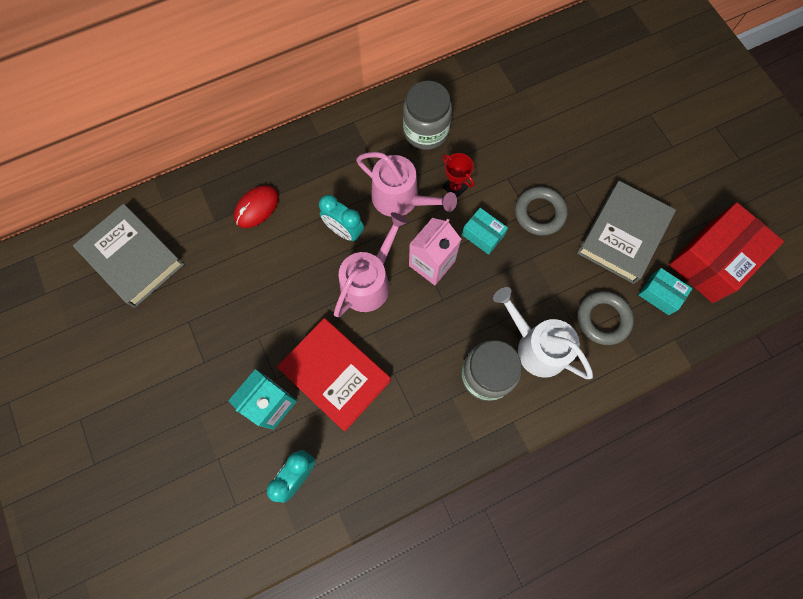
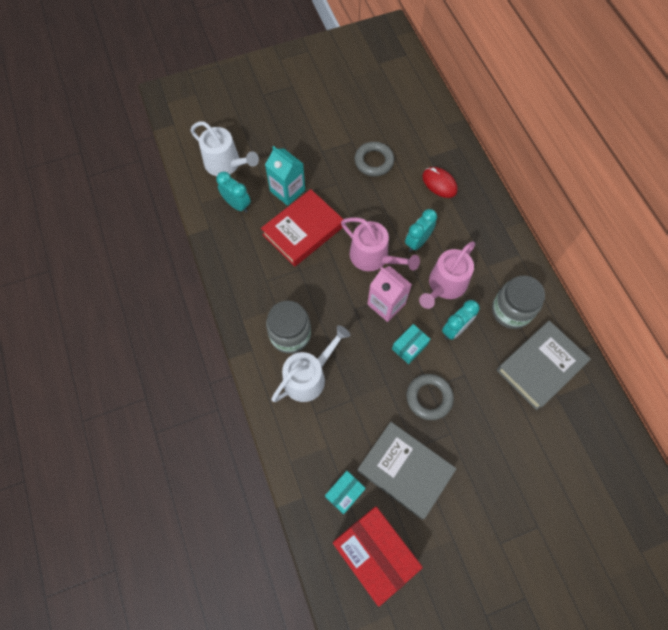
camera: 95 degrees right, 5 degrees down
(133, 258) = (401, 109): grey book -> grey book (540, 366)
(226, 504) = (226, 164): none -> white watering can
(455, 188) = (455, 329): red trophy -> turquoise clock
(603, 319) = (327, 436): grey ring -> grey ring (374, 161)

